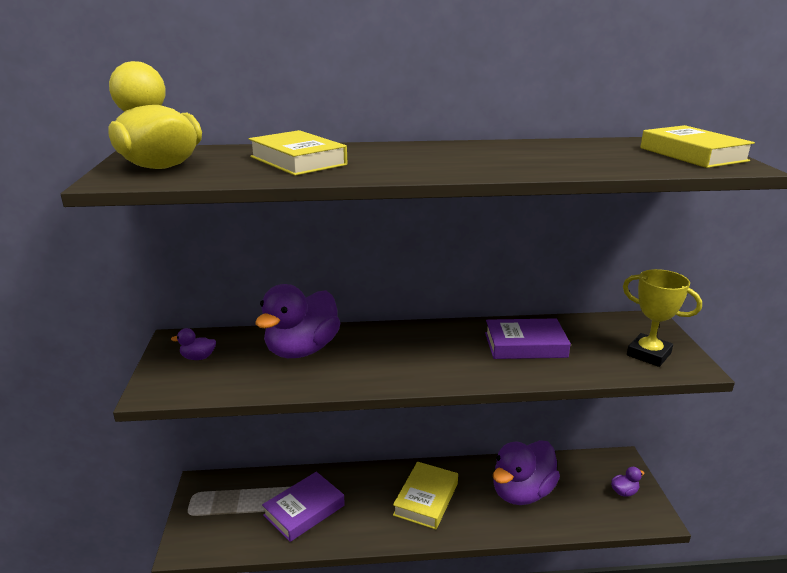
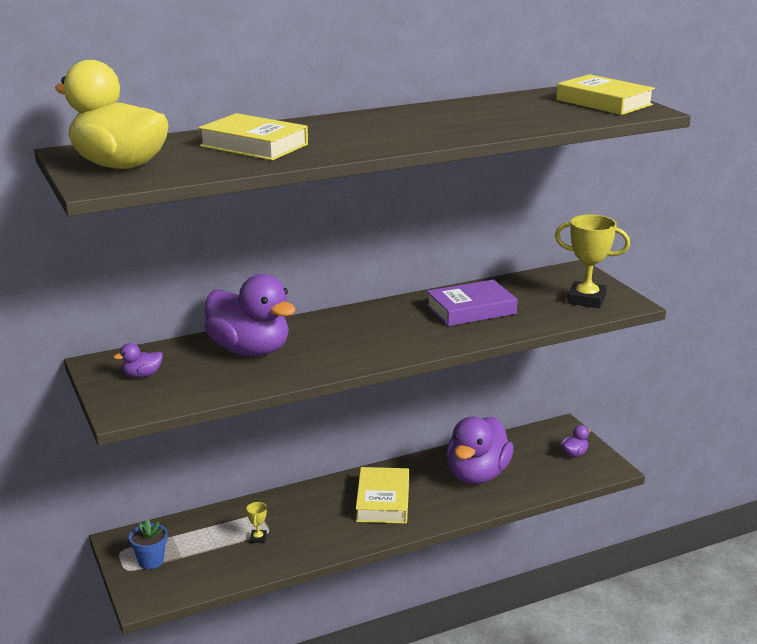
camera: 20 degrees left, 0 degrees up
(210, 510) = (151, 561): none -> blue flower pot
(302, 350) = (250, 350): purple duck -> purple duck turned 60 degrees counterclockwise
(304, 510) = (258, 538): purple book -> yellow trophy

